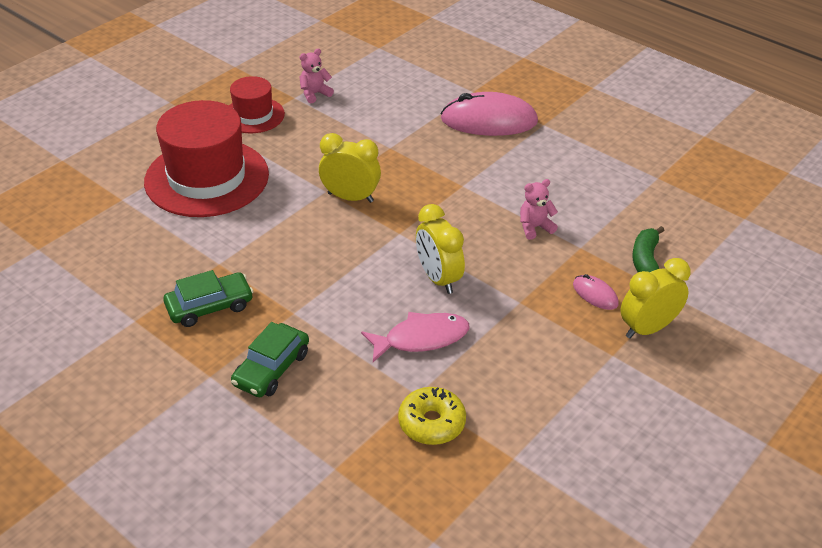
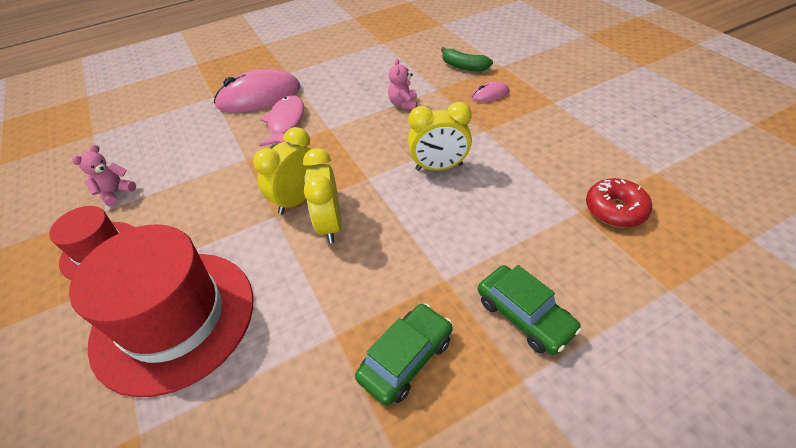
camera: 65 degrees left, 5 degrees up
(209, 306) = (406, 358): green car -> green car turned 45 degrees clockwise
(314, 94) = (115, 193): pink teddy bear -> pink teddy bear turned 45 degrees clockwise
(421, 338) = (510, 193): pink fish -> pink fish (286, 122)
(431, 423) = (615, 210): yellow donut -> red donut
(489, 120) = (259, 97): pink mouse -> pink mouse turned 45 degrees clockwise
(647, 328) = (532, 82): yellow clock -> yellow clock (330, 225)

